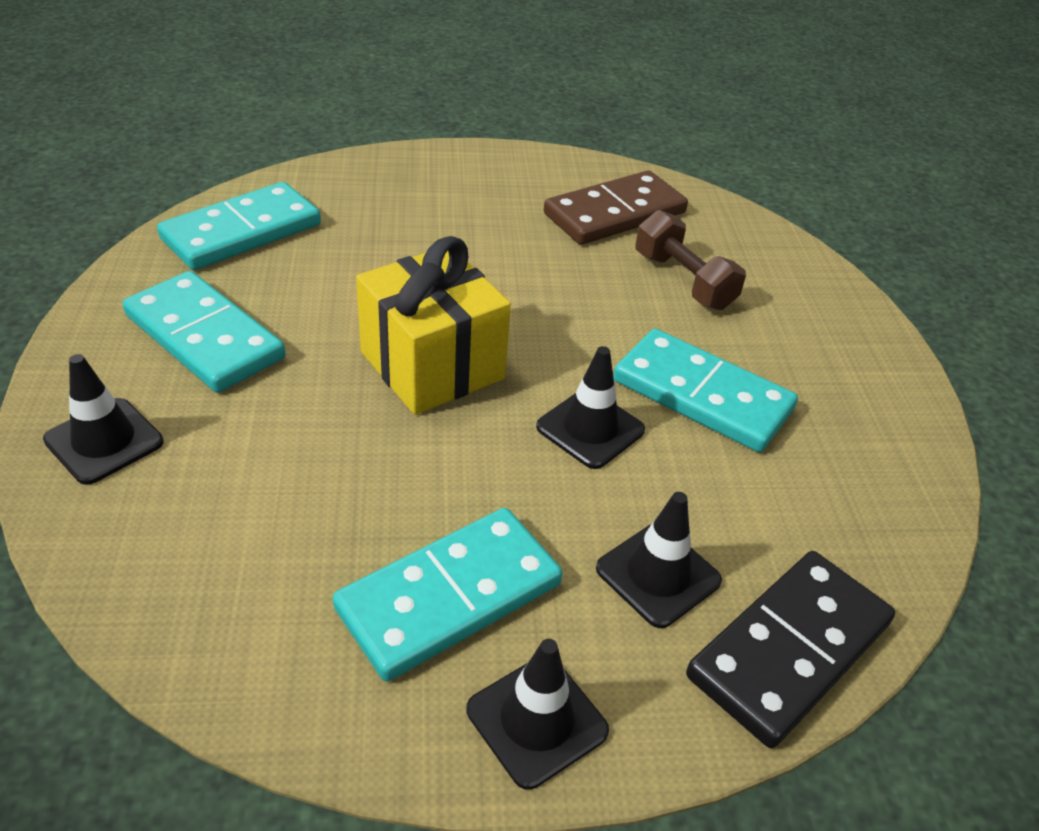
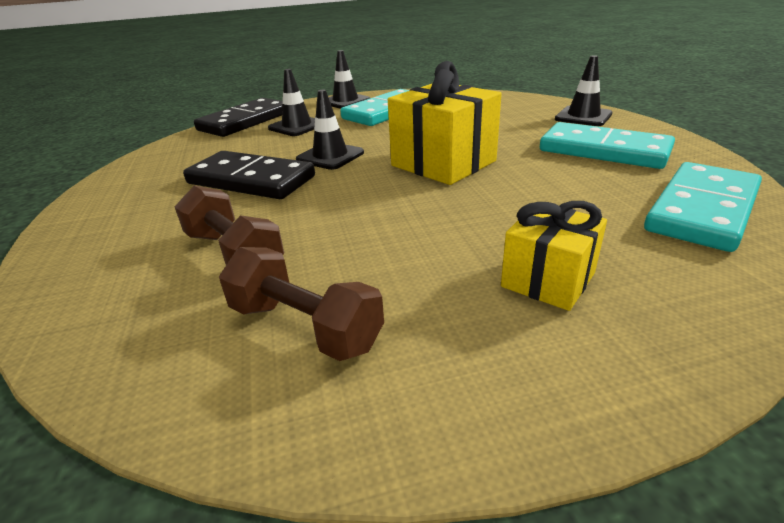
camera: 175 degrees right, 10 degrees down
(436, 207) = (547, 280): none -> yellow gift
(614, 213) = (305, 327): brown domino -> brown dumbbell
(702, 395) = (251, 180): turquoise domino -> black domino

